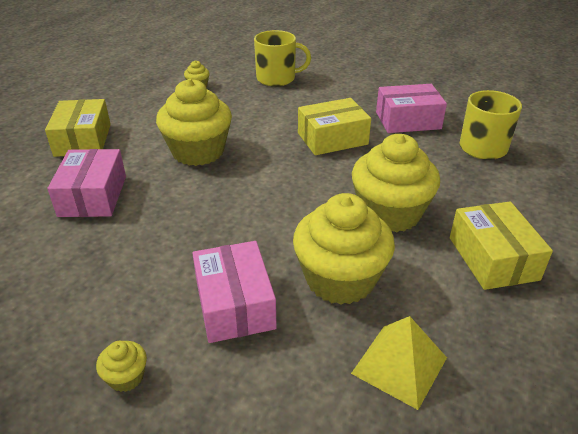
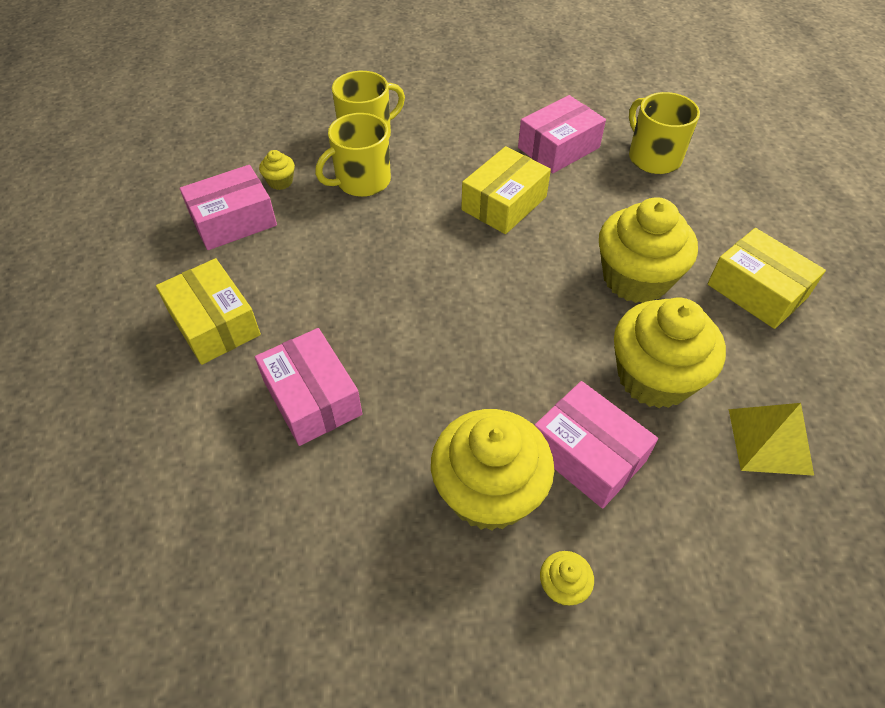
camera: 30 degrees left, 15 degrees up
(150, 96) = (233, 221): none -> pink box
(198, 151) = (374, 282): yellow cupcake -> yellow cupcake (488, 492)
(248, 99) = (361, 181): none -> yellow mug

